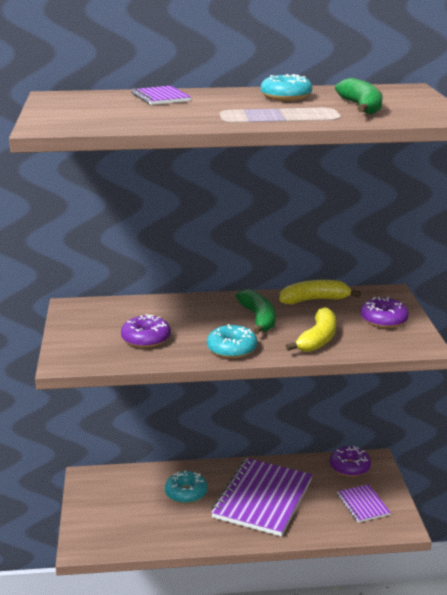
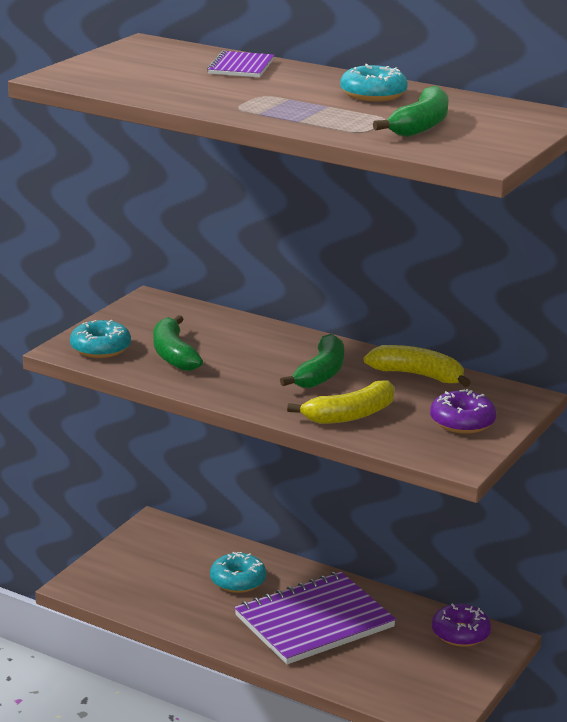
camera: 35 degrees right, 0 degrees up
(146, 339) = (173, 354): purple donut -> green banana
(232, 349) = (242, 393): turquoise donut -> turquoise donut (100, 348)
(363, 504) = (423, 677): purple notebook -> none

